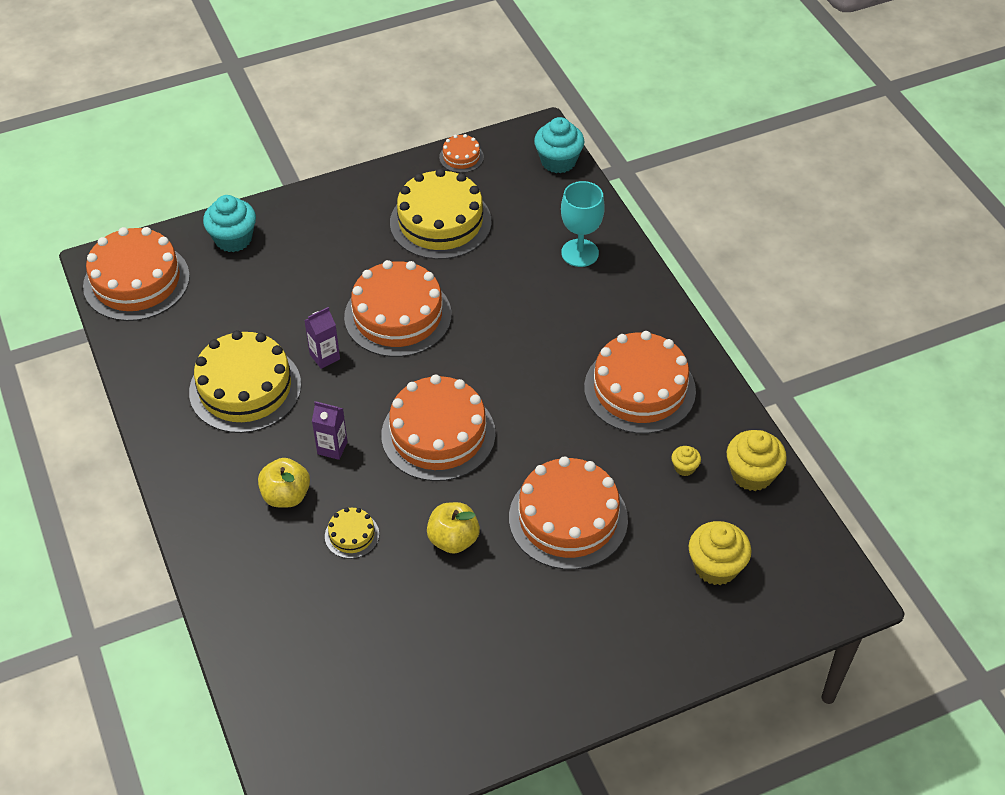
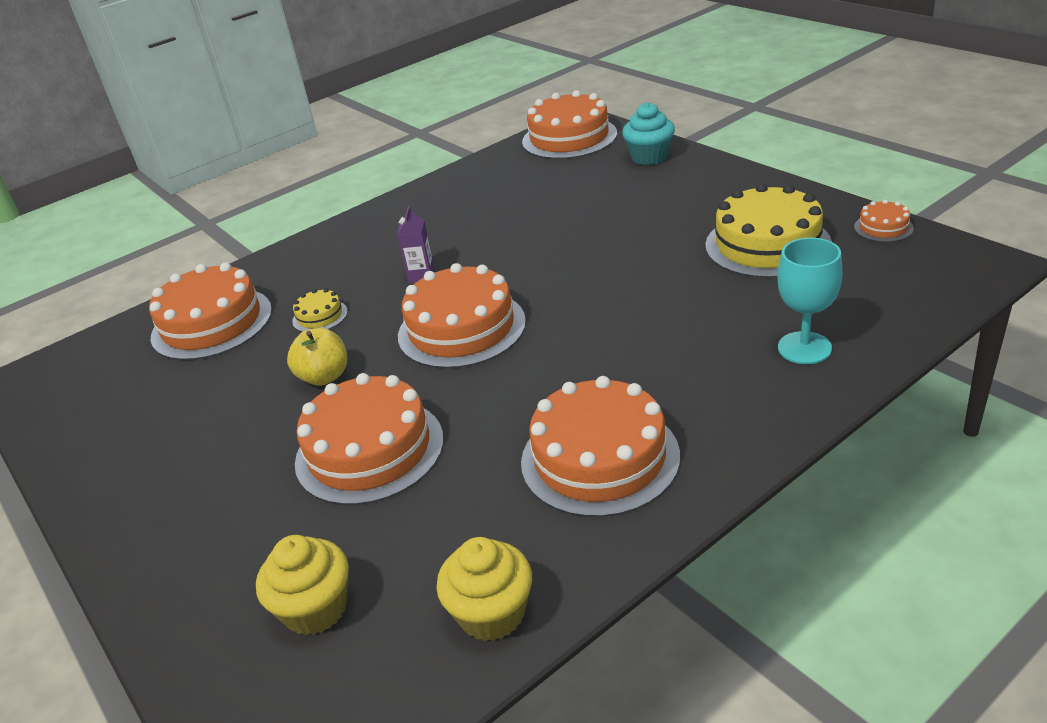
camera: 80 degrees right, 15 degrees down
(245, 388) = (475, 215): yellow cake -> none
(286, 496) = (358, 270): yellow apple -> none
(325, 357) = (533, 239): purple carton -> none
(398, 315) = (611, 260): orange cake -> orange cake (212, 323)
(558, 161) = (953, 289): turquoise cupcake -> none
(684, 467) = (480, 535): yellow cupcake -> none

